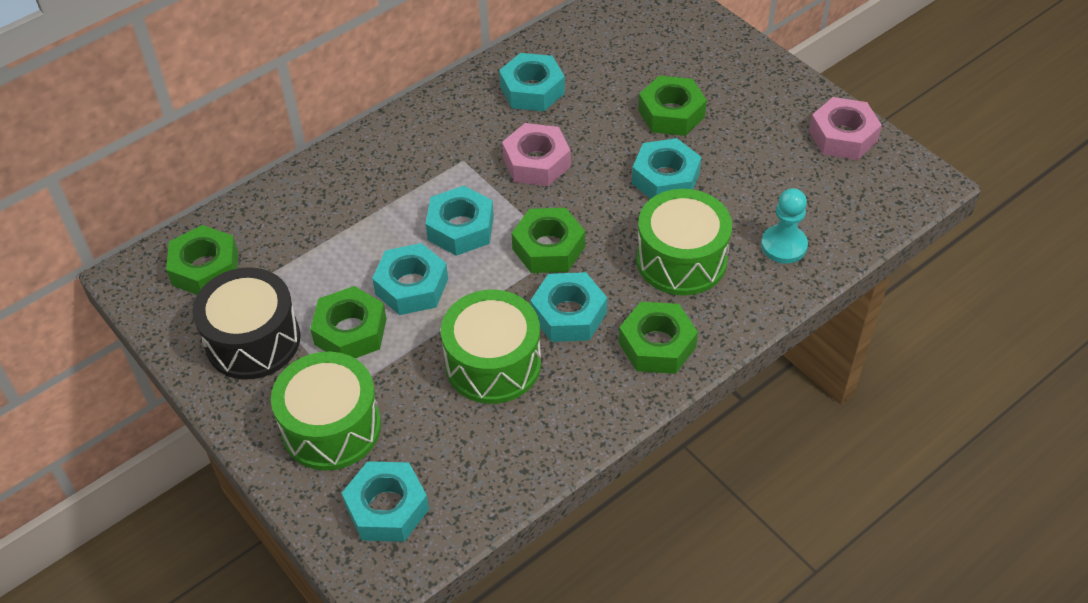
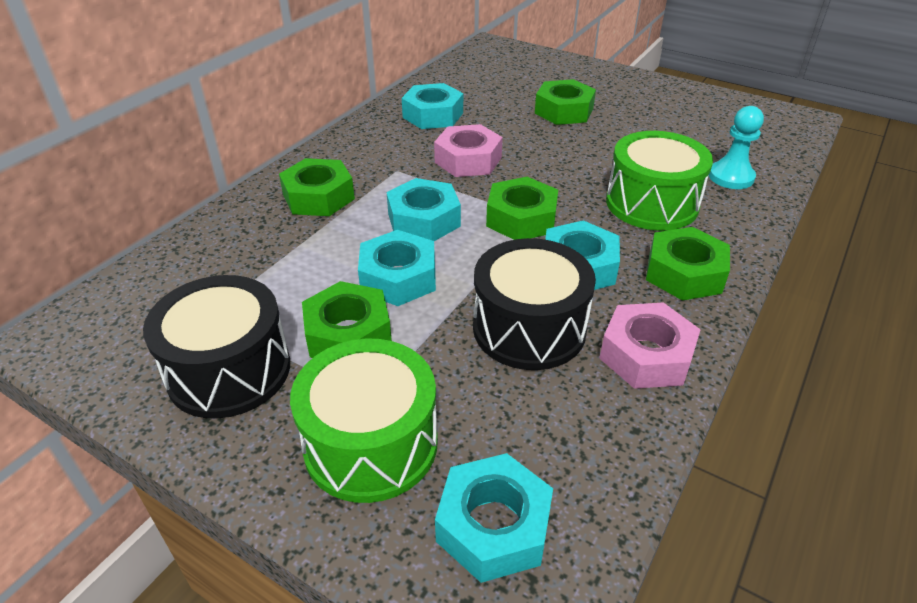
camera: 20 degrees left, 10 degrees down
(205, 268) = (144, 310): green nut -> green nut (318, 197)
(493, 363) = (529, 328): green drum -> black drum
(665, 178) = (592, 151): turquoise nut -> none
(843, 136) = (712, 103): pink nut -> pink nut (646, 355)

